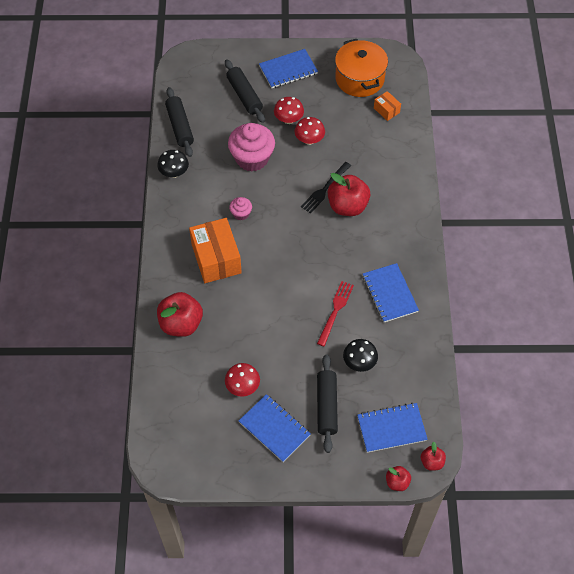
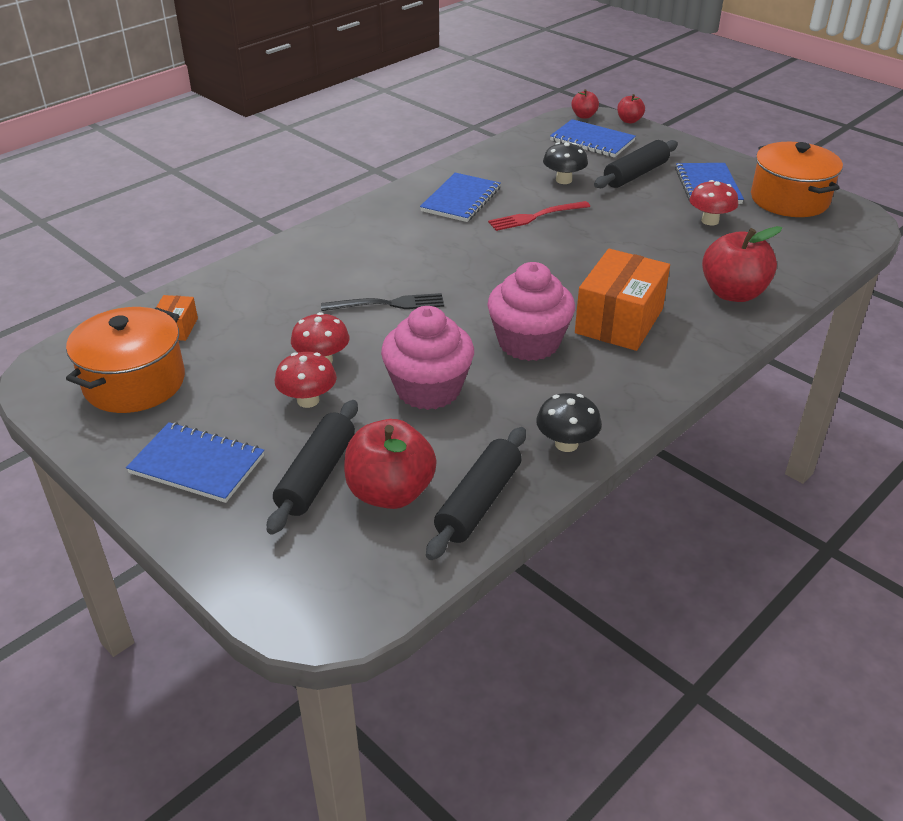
camera: 135 degrees left, 20 degrees down
(216, 453) = (789, 199): none -> orange pot
(241, 213) = (528, 343): pink cupcake -> pink cupcake, size x2.11
(347, 206) = (389, 276): red apple -> red apple (390, 492)

